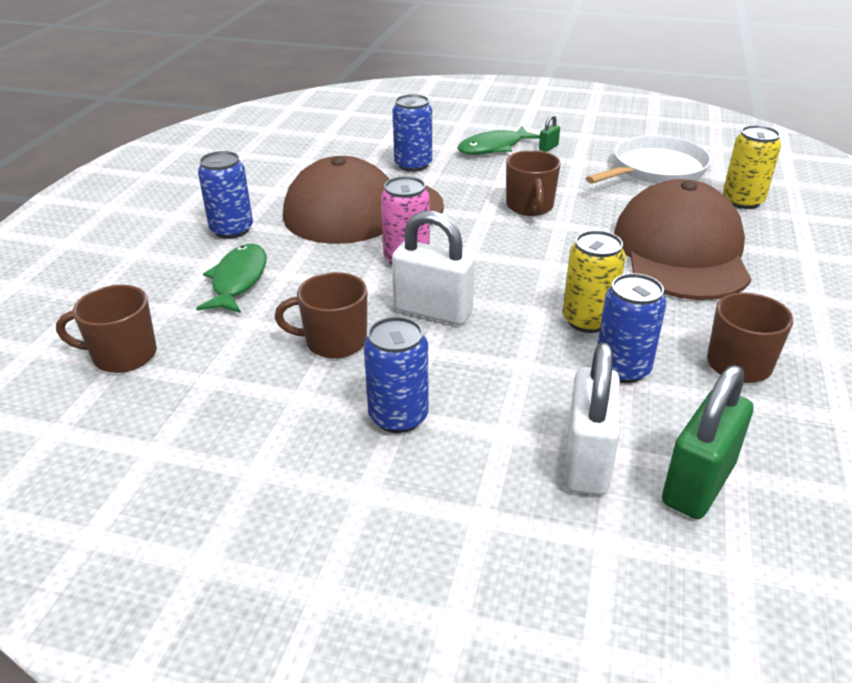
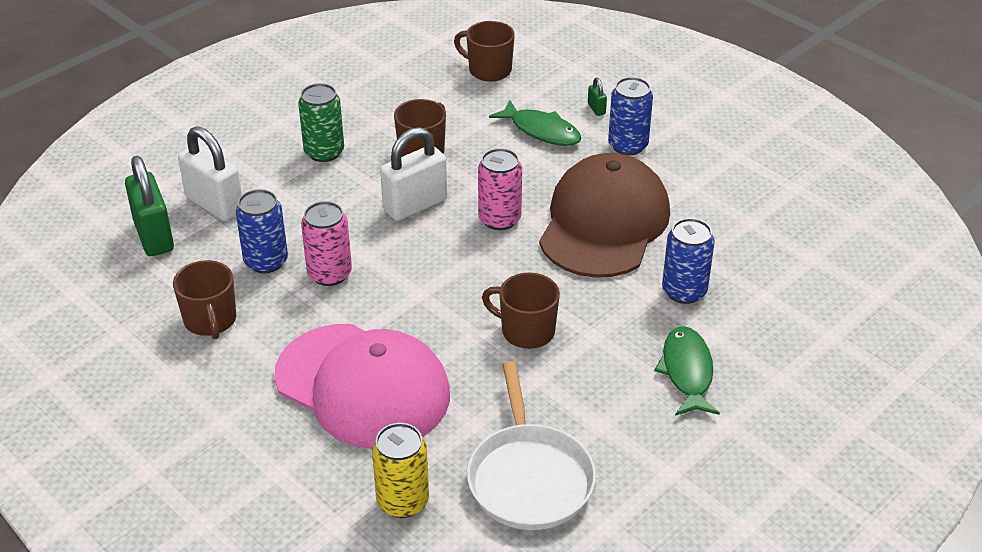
camera: 120 degrees right, 5 degrees up
(123, 355) = (488, 70): brown mug -> brown mug turned 90 degrees counterclockwise
(398, 416) = (324, 152): blue can -> green can
(548, 147) = (654, 418): green padlock -> green padlock (596, 109)
(587, 320) = (329, 274): yellow can -> pink can
(681, 251) = (363, 386): brown cap -> pink cap

